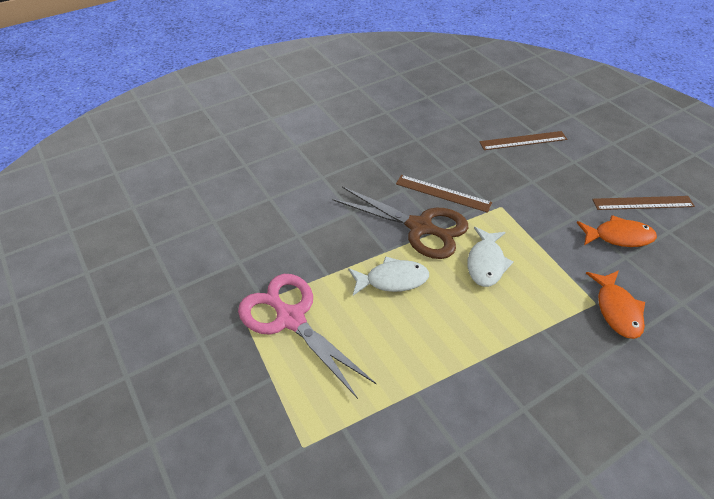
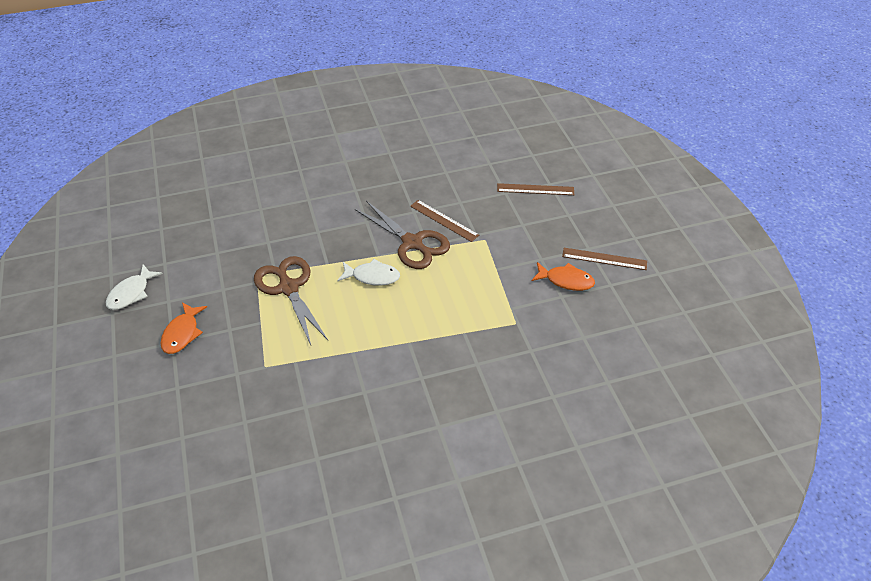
camera: 15 degrees right, 0 degrees up
(290, 318) = (288, 288): pink scissors -> brown scissors
(486, 263) = (449, 279): white fish -> white fish (131, 293)
(617, 310) = (529, 331): orange fish -> orange fish (182, 333)

